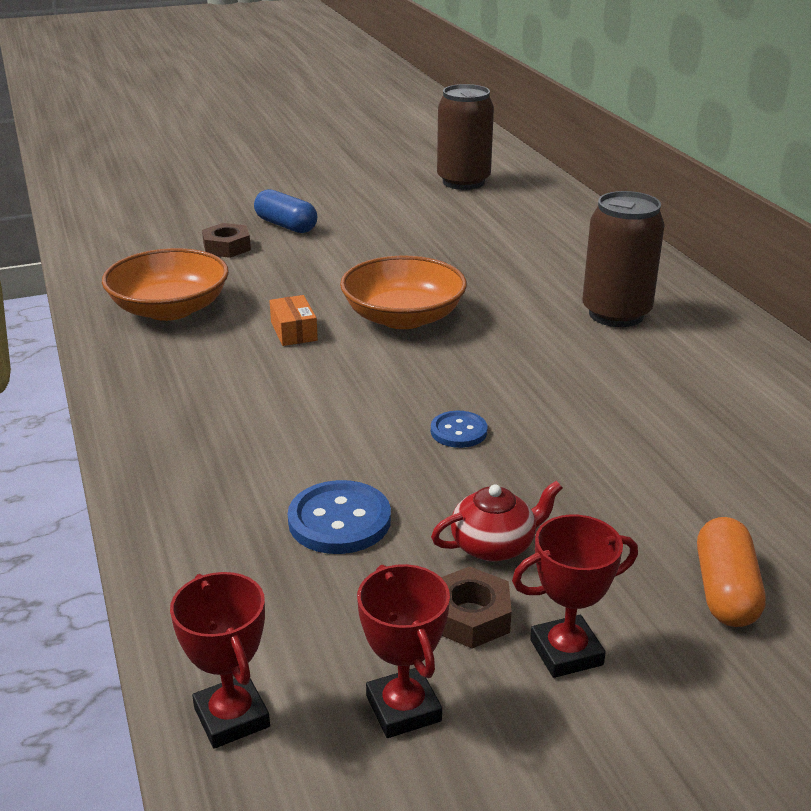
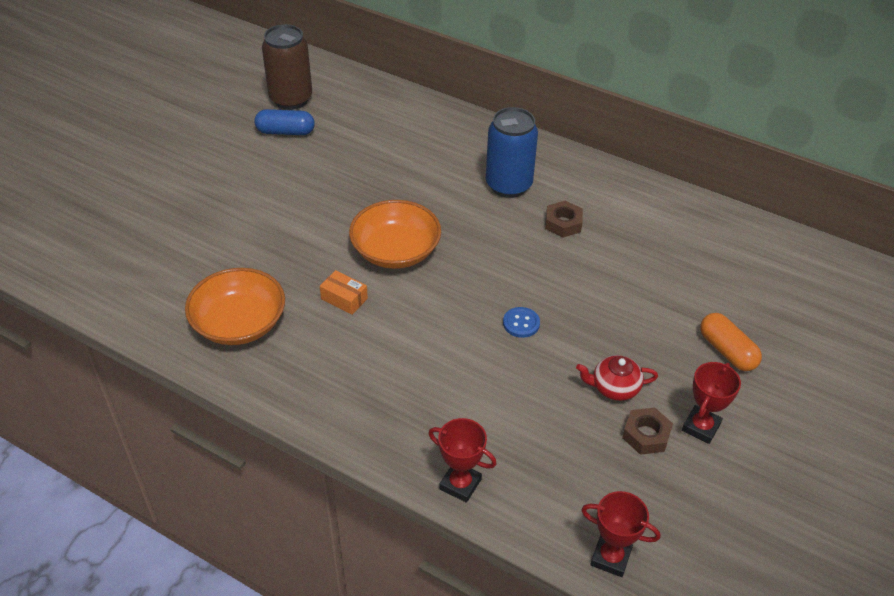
camera: 40 degrees left, 15 degrees up
(227, 247) = (203, 245): brown nut -> brown nut (563, 223)
(286, 225) = (219, 202): blue capsule -> blue capsule (285, 132)
(339, 520) = (530, 419): blue button -> none
(403, 709) = (671, 501): red trophy -> red trophy (460, 484)
(494, 545) = (614, 387): red teapot -> red teapot turned 120 degrees counterclockwise
(616, 314) = (508, 185): brown can -> blue can

